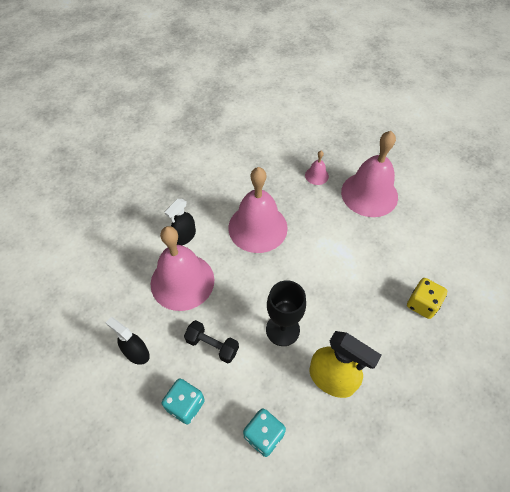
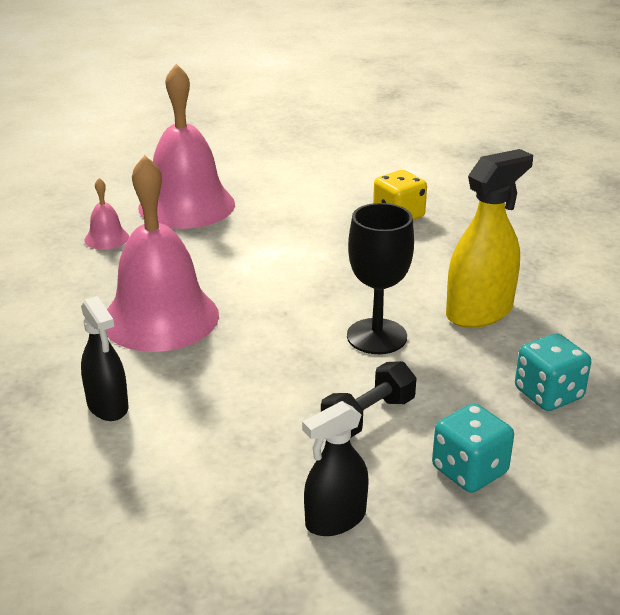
camera: 70 degrees left, 25 degrees down
(182, 281) = (211, 428): pink bell -> none

